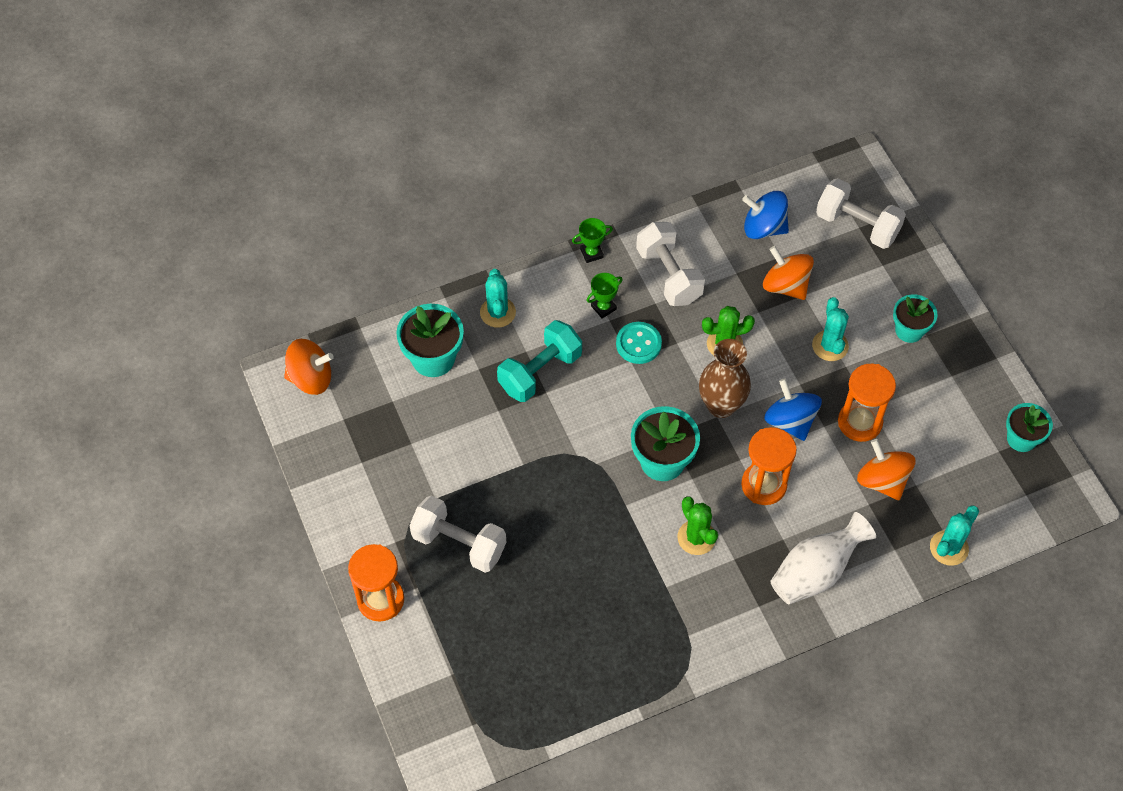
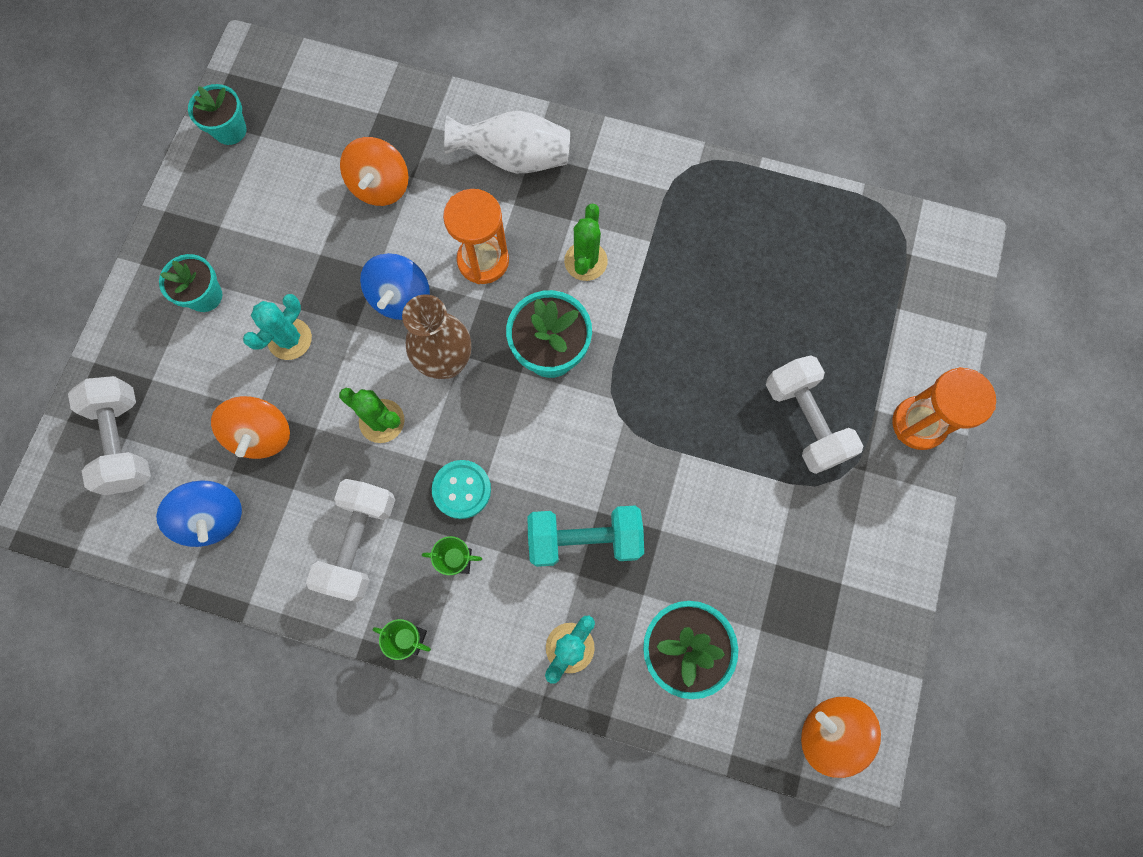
camera: 140 degrees left, 15 degrees up
(860, 422) = (343, 249): orange hourglass -> none
(949, 548) = (389, 95): turquoise cactus -> none

